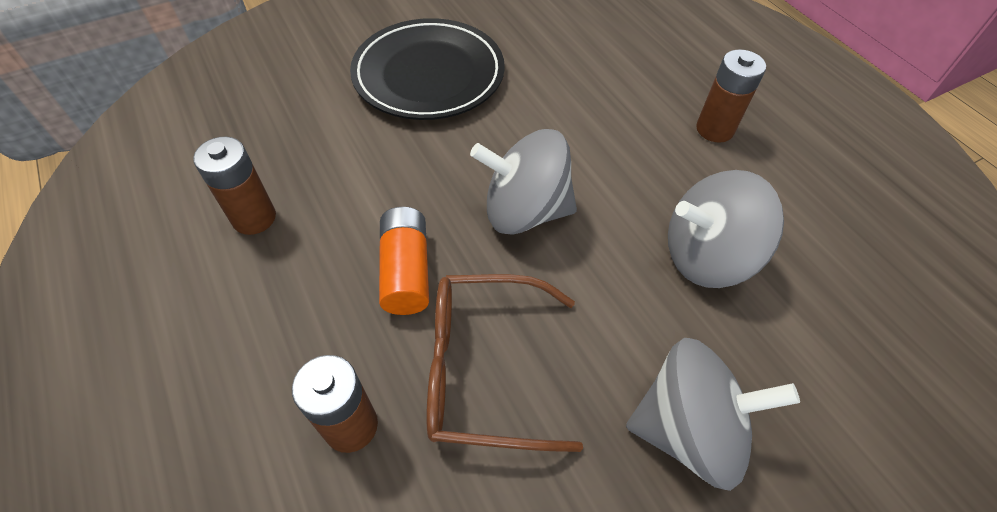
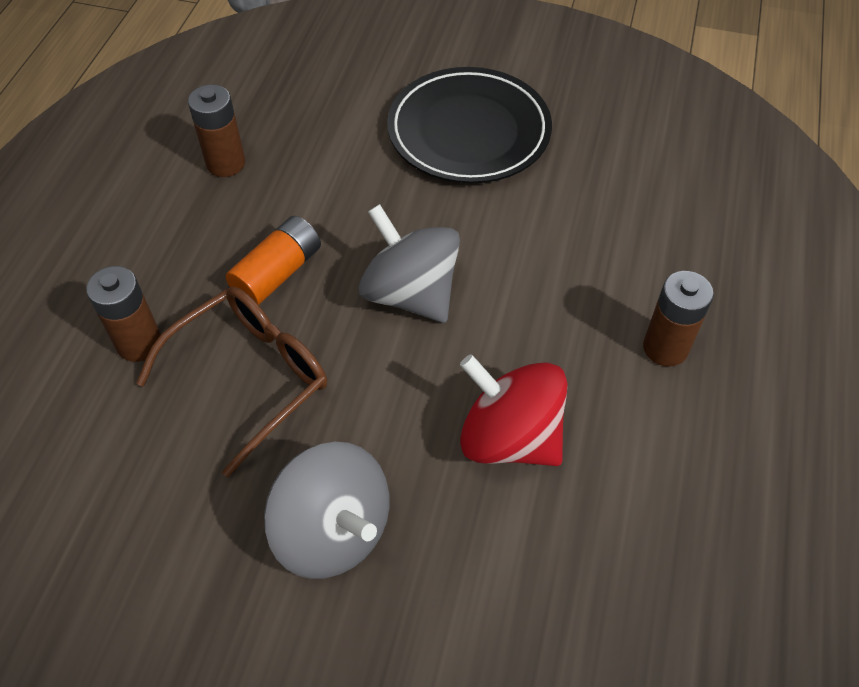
camera: 45 degrees right, 0 degrees up
(483, 369) = (250, 377): brown glasses -> brown glasses turned 90 degrees clockwise
(706, 256) = (509, 437): grey spinning top -> red spinning top

